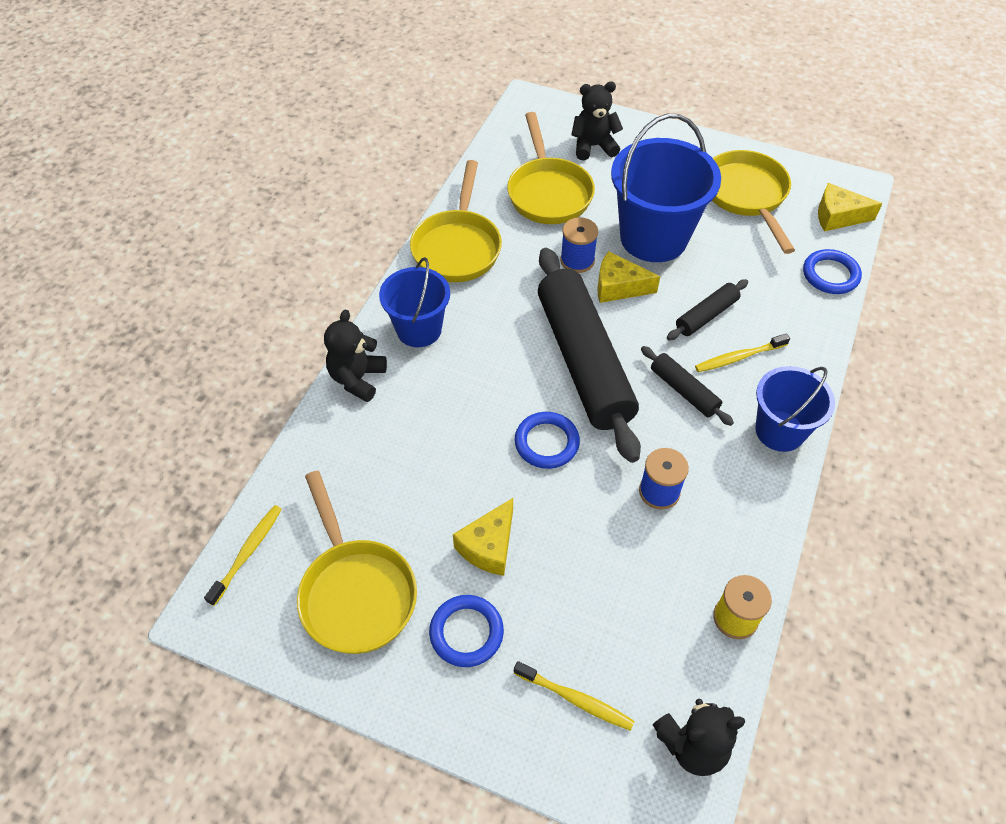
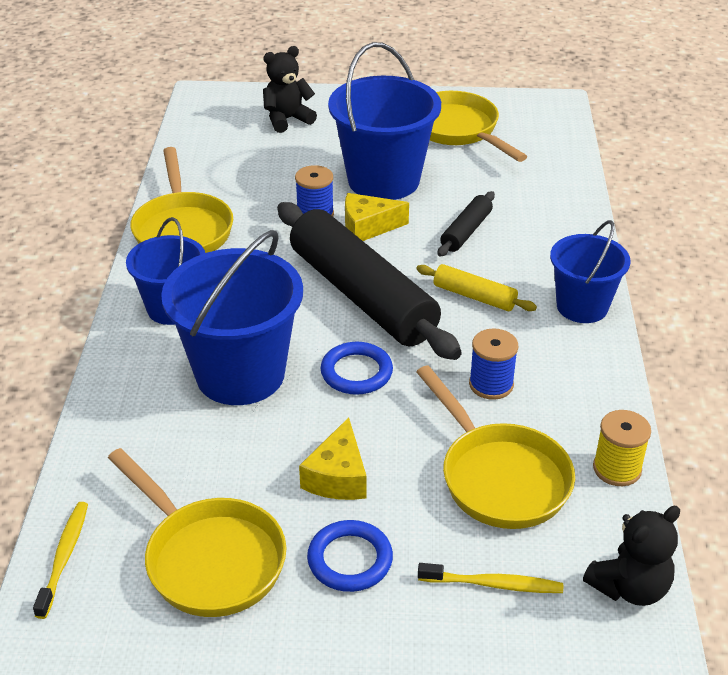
camera: 20 degrees left, 15 degrees down
(357, 379) = (123, 366): black teddy bear -> none
(448, 415) = (240, 374): none -> blue bucket
(548, 192) = (258, 165): yellow pan -> yellow pan (499, 477)
(684, 391) = (474, 296): black rolling pin -> yellow rolling pin
(738, 357) = (514, 257): yellow toothbrush -> none
(830, 275) = (567, 175): blue ring -> none
(838, 216) = (551, 129): yellow cheese -> none

